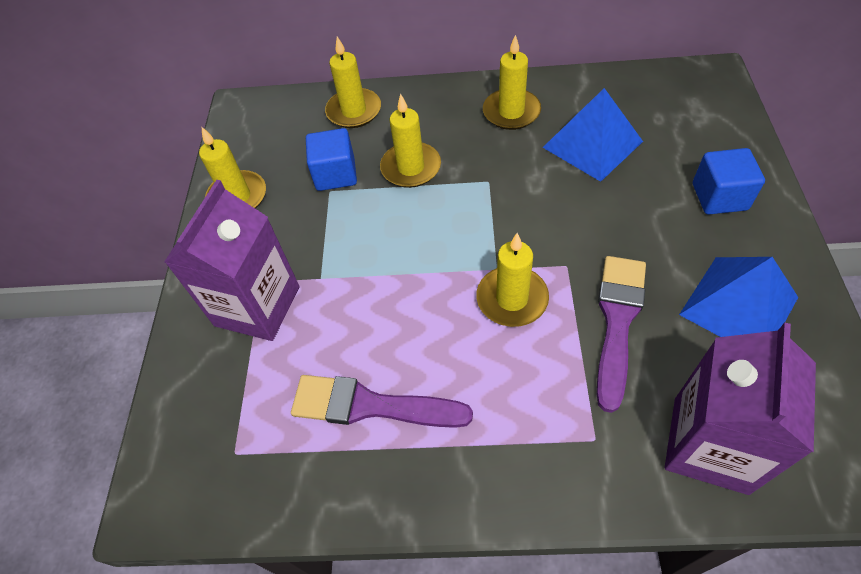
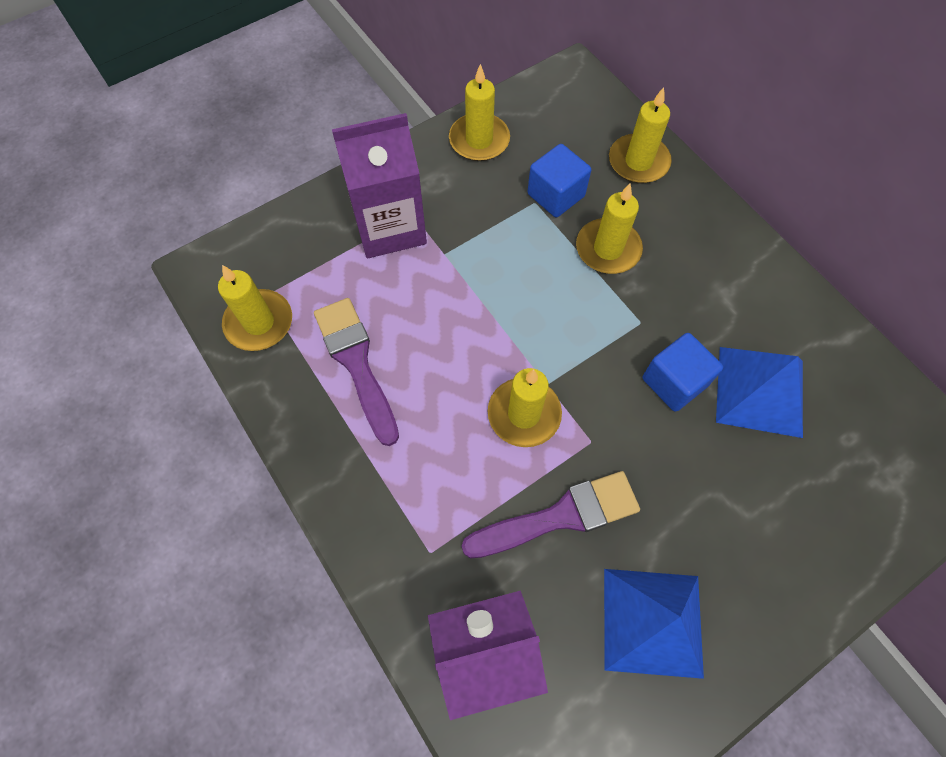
camera: 50 degrees right, 10 degrees up
(511, 112) = (744, 294): yellow candle -> yellow candle (259, 322)
(719, 197) = (782, 548): blue cube -> blue cube (674, 382)

